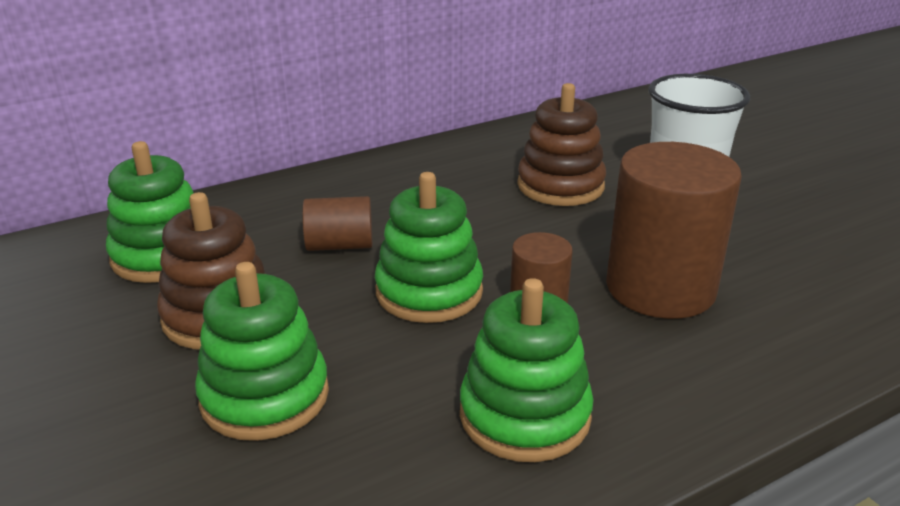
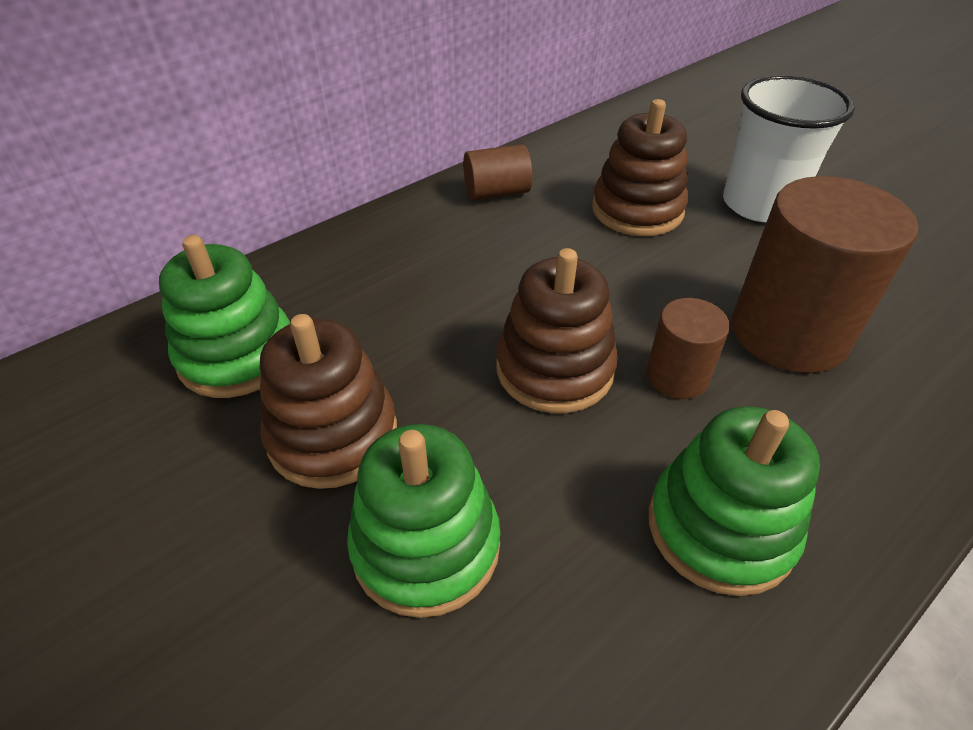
camera: 10 degrees left, 15 degrees up
(340, 245) = (434, 316): brown cylinder -> brown cylinder (497, 192)
(429, 292) = (554, 369): green stacking toy -> brown stacking toy

